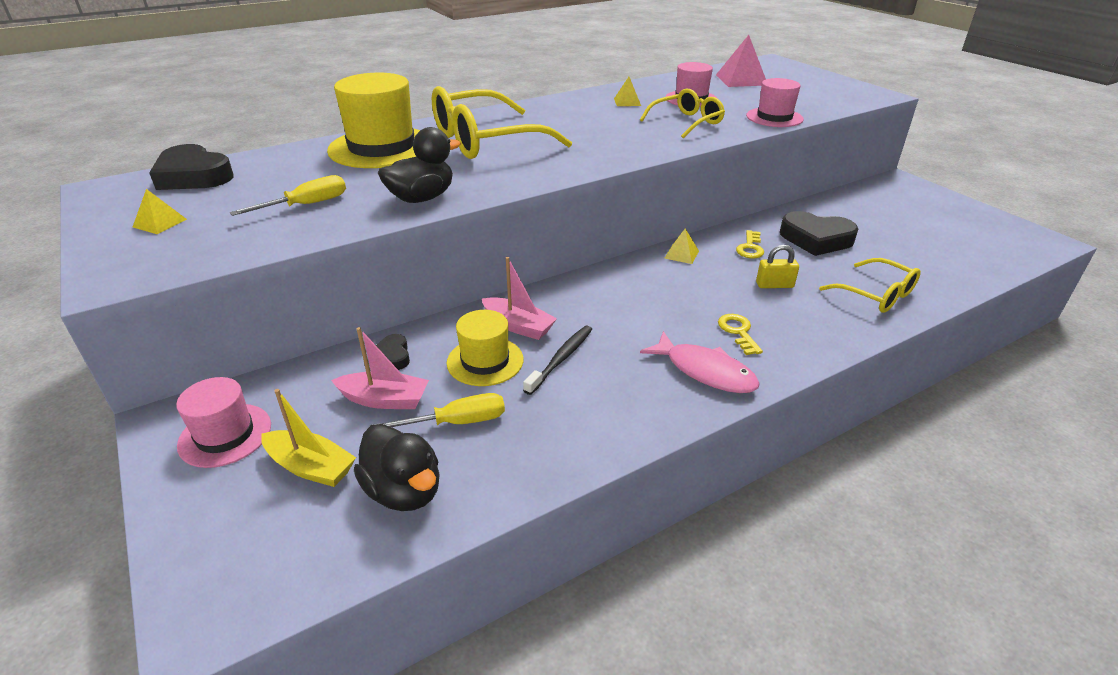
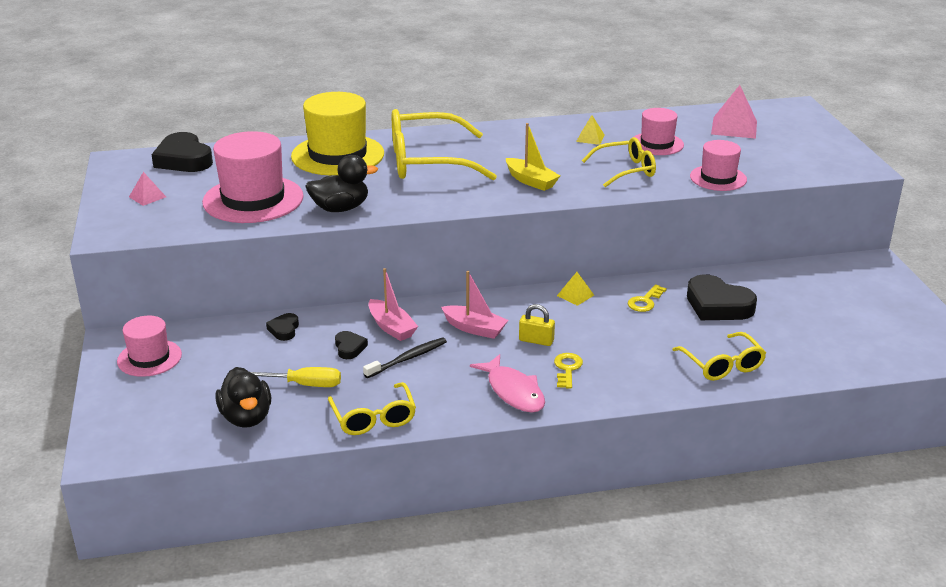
camera: 20 degrees right, 5 degrees down
(159, 223) = (147, 197): yellow pyramid -> pink pyramid
(306, 205) = (253, 199): yellow screwdriver -> pink hat
(311, 467) = (195, 390): yellow boat -> yellow boat (531, 181)
(384, 400) = (263, 359): pink boat -> pink boat (474, 328)
(485, 361) = (349, 348): yellow hat -> black heart
(571, 447) = (373, 418): none -> yellow glasses
(774, 285) = (636, 338): yellow padlock -> yellow padlock (536, 340)

